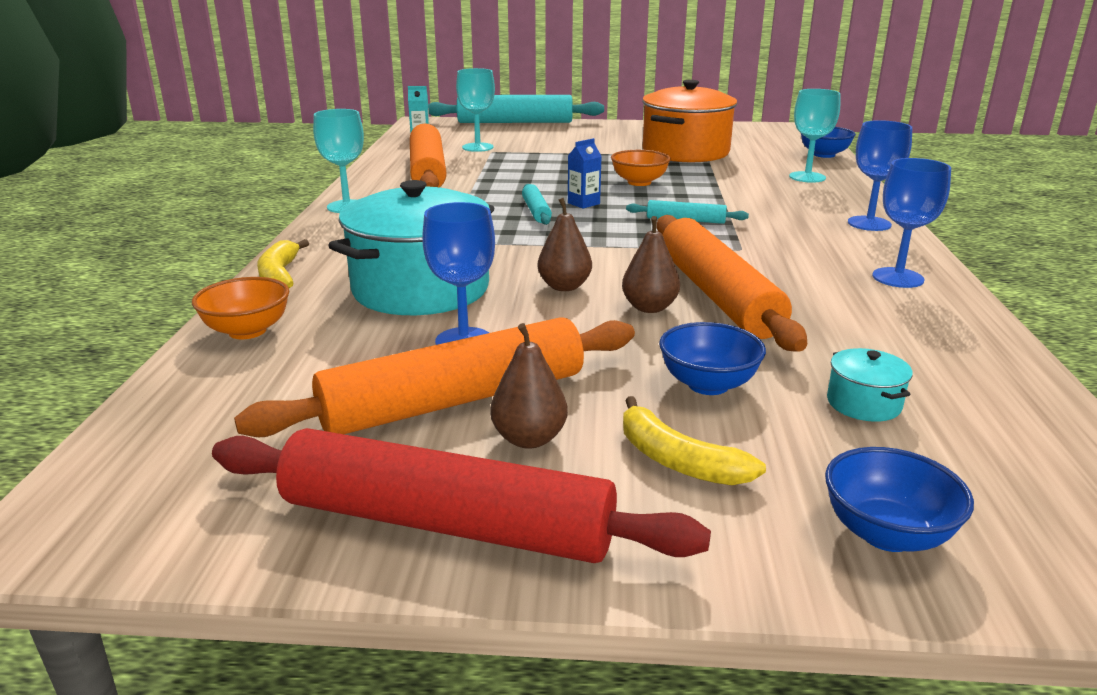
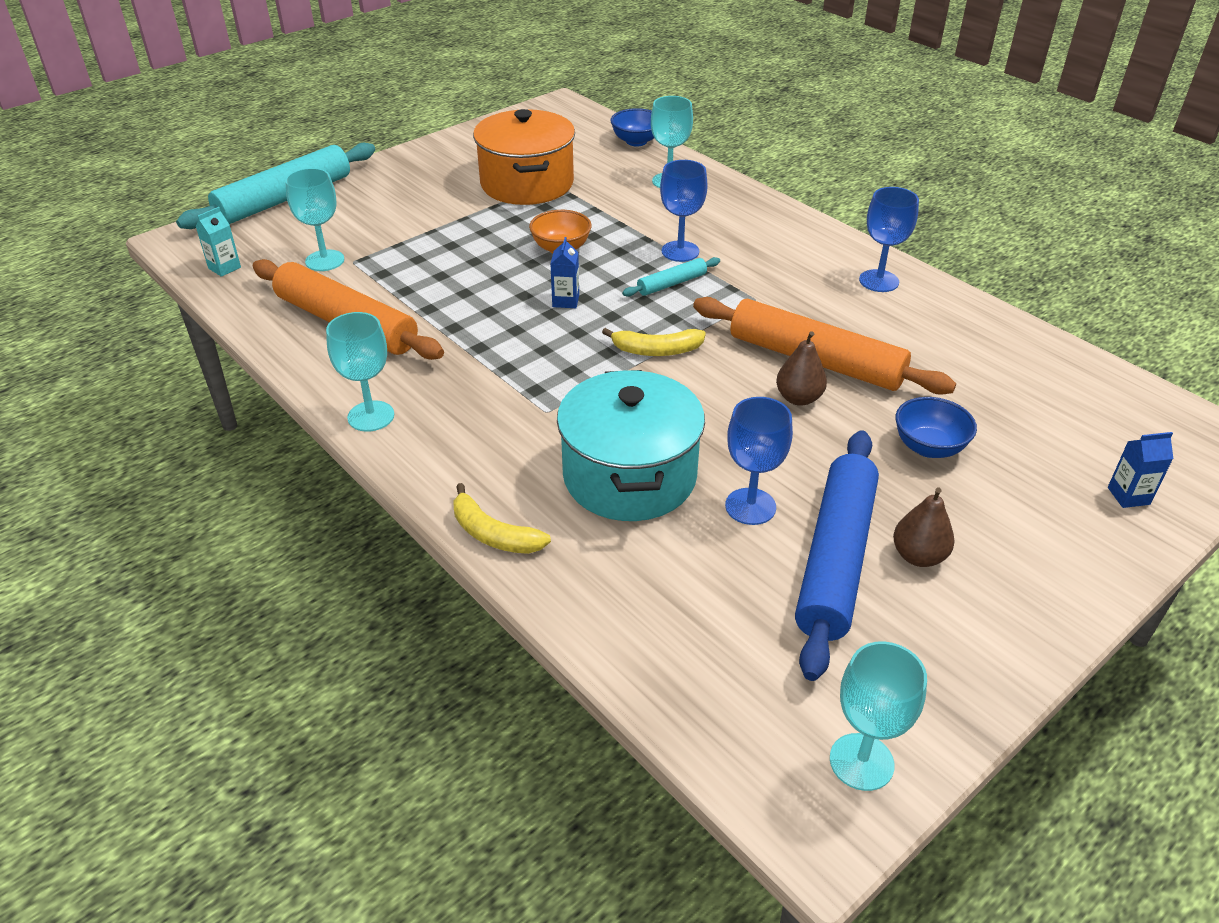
camera: 45 degrees left, 15 degrees up
(171, 518) = (861, 762): none -> turquoise goblet
(247, 331) = (594, 604): orange bowl -> none
(446, 523) = (980, 642): red rolling pin -> none
(455, 401) = (836, 559): orange rolling pin -> blue rolling pin
(536, 211) = (547, 332): turquoise rolling pin -> none
(564, 286) = (716, 410): brown pear -> none
(677, 460) = (1000, 516): yellow banana -> yellow banana (656, 350)
(863, 403) = (1009, 411): turquoise pot -> none
(869, 223) = (786, 225): blue goblet -> blue goblet (680, 251)
(886, 533) = (1128, 496): blue bowl -> blue carton

